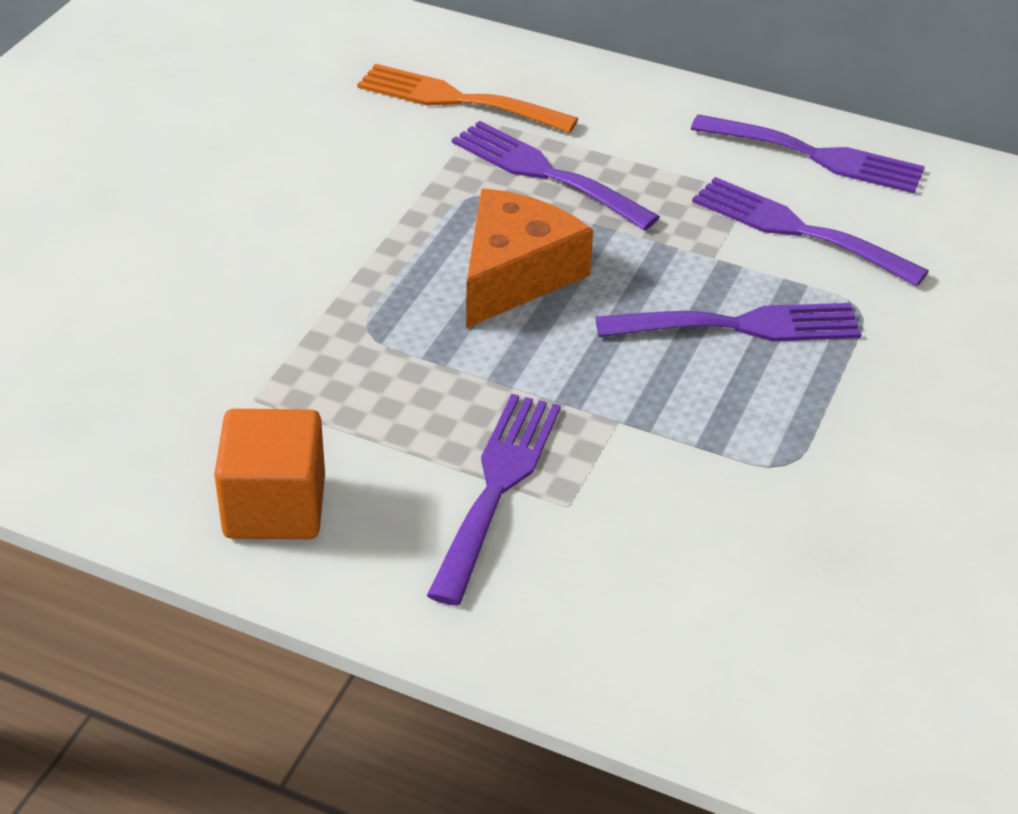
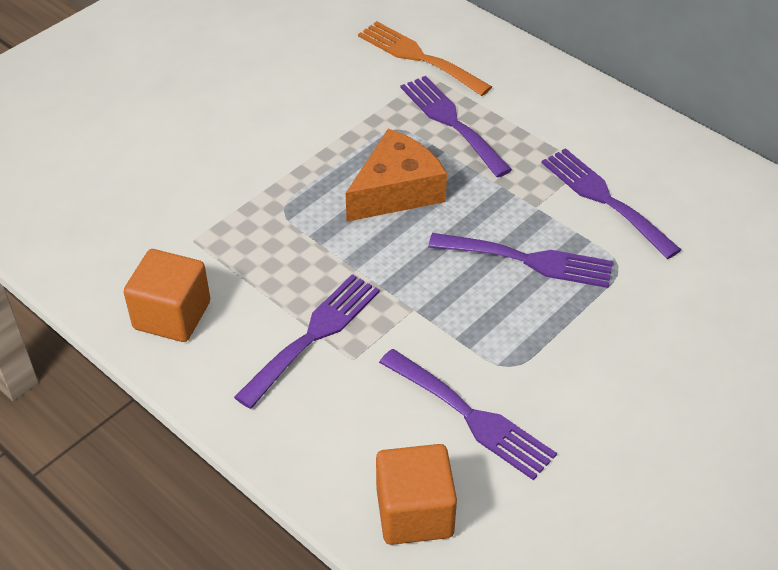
camera: 20 degrees right, 5 degrees up
(760, 685) = (414, 513): none -> orange cube
(817, 156) = (647, 147): purple fork -> purple fork (471, 417)

